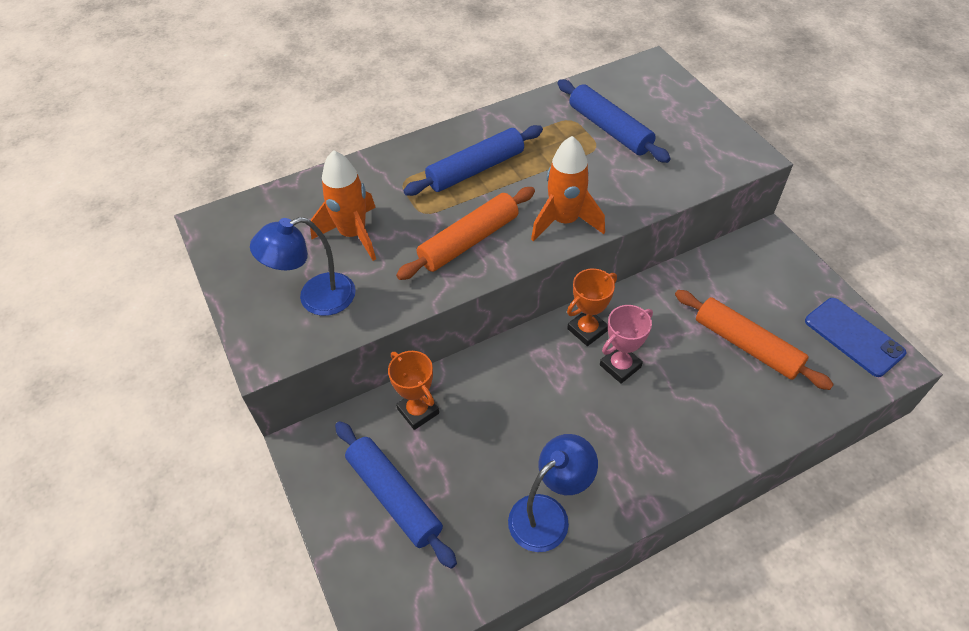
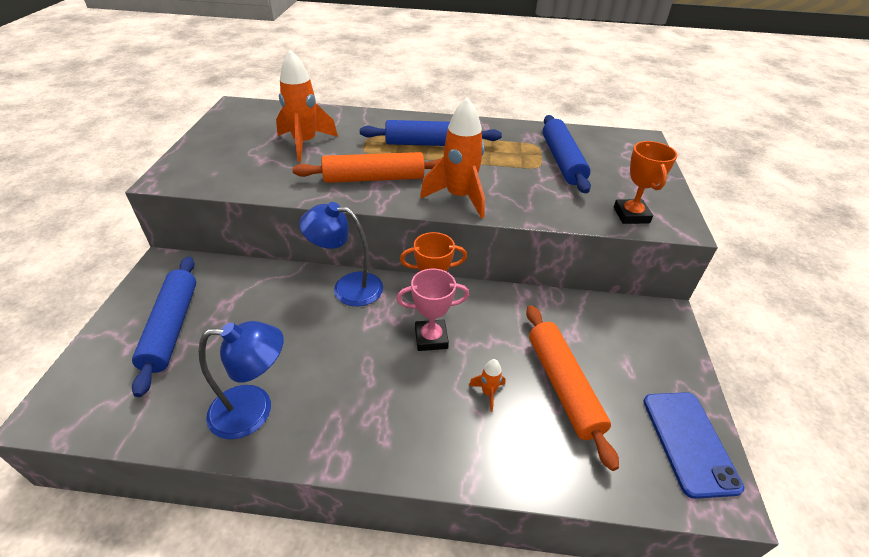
camera: 30 degrees right, 10 degrees down
(315, 298) = (237, 164): blue lamp -> blue lamp (347, 287)
(418, 411) = (253, 284): orange trophy -> orange trophy (631, 215)
(702, 385) = (488, 393): none -> orange rocket

